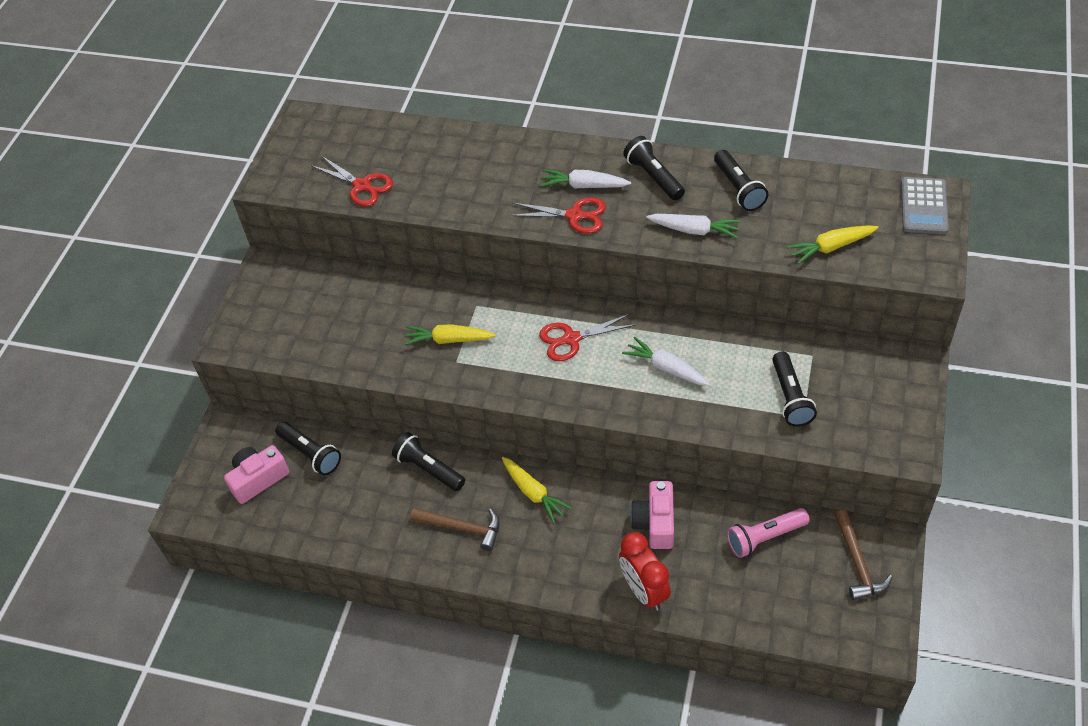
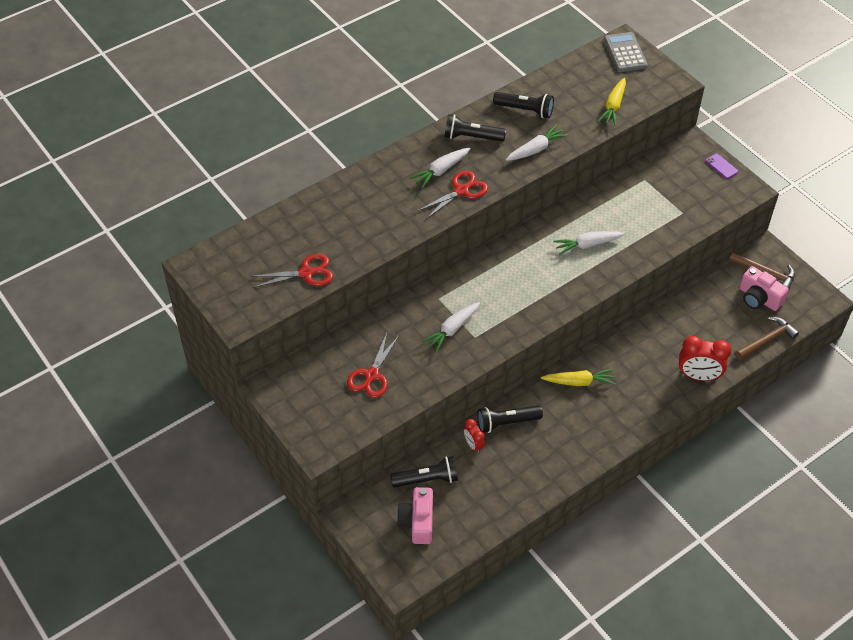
camera: 55 degrees left, 0 degrees up
(379, 462) = (473, 445): none -> red clock
(448, 340) = (452, 330): yellow carrot -> white carrot
(462, 528) = (570, 434): brown hammer -> brown hammer (767, 340)
(571, 339) = (518, 272): red scissors -> red scissors (371, 375)
(655, 523) = (657, 340): pink camera -> pink camera (758, 298)
(764, 537) = (713, 299): pink flashlight -> none
(790, 397) = (664, 209): black flashlight -> none
(915, 407) = (721, 166): none -> purple phone
(924, 206) = (625, 53): grey calculator -> grey calculator turned 150 degrees counterclockwise

